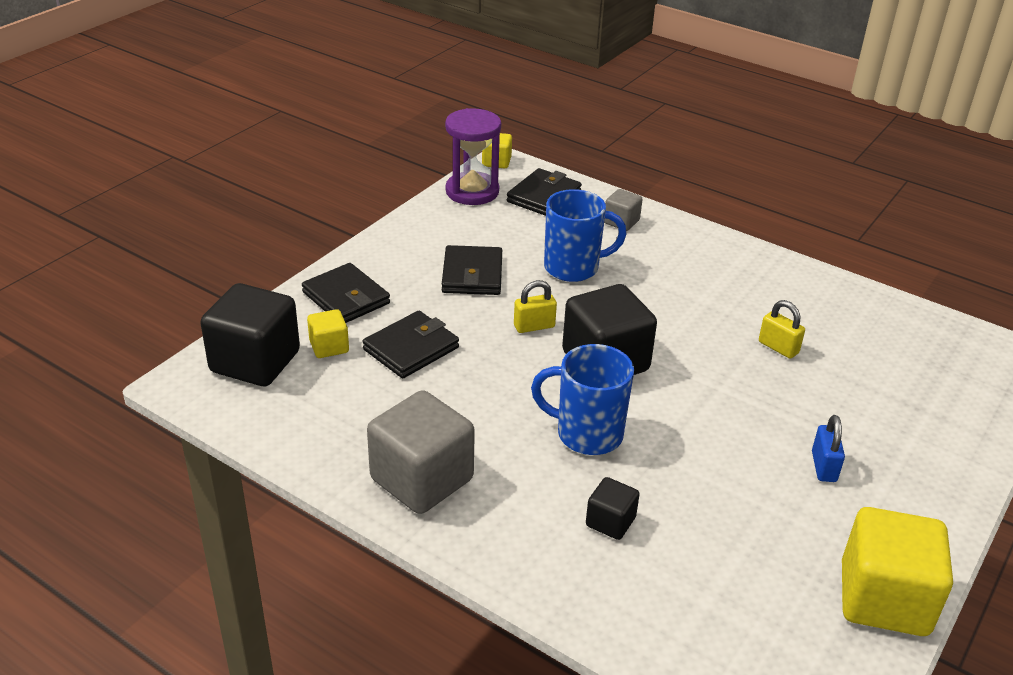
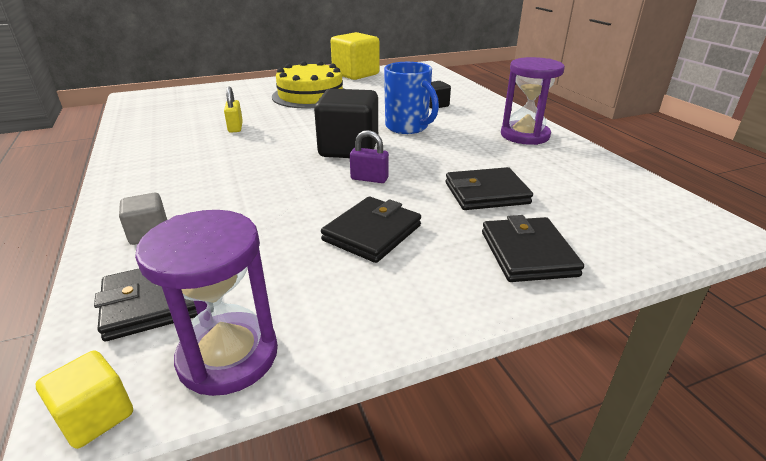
camera: 145 degrees left, 5 degrees down
(255, 362) = (643, 224): black cube -> none
(329, 347) = (563, 215): yellow cube -> none
(422, 479) = (524, 135): grey cube -> purple hourglass
(534, 326) = (369, 178): yellow padlock -> purple padlock
(573, 268) = (271, 208): blue mug -> none
(824, 467) = (310, 95): blue padlock -> yellow cake

